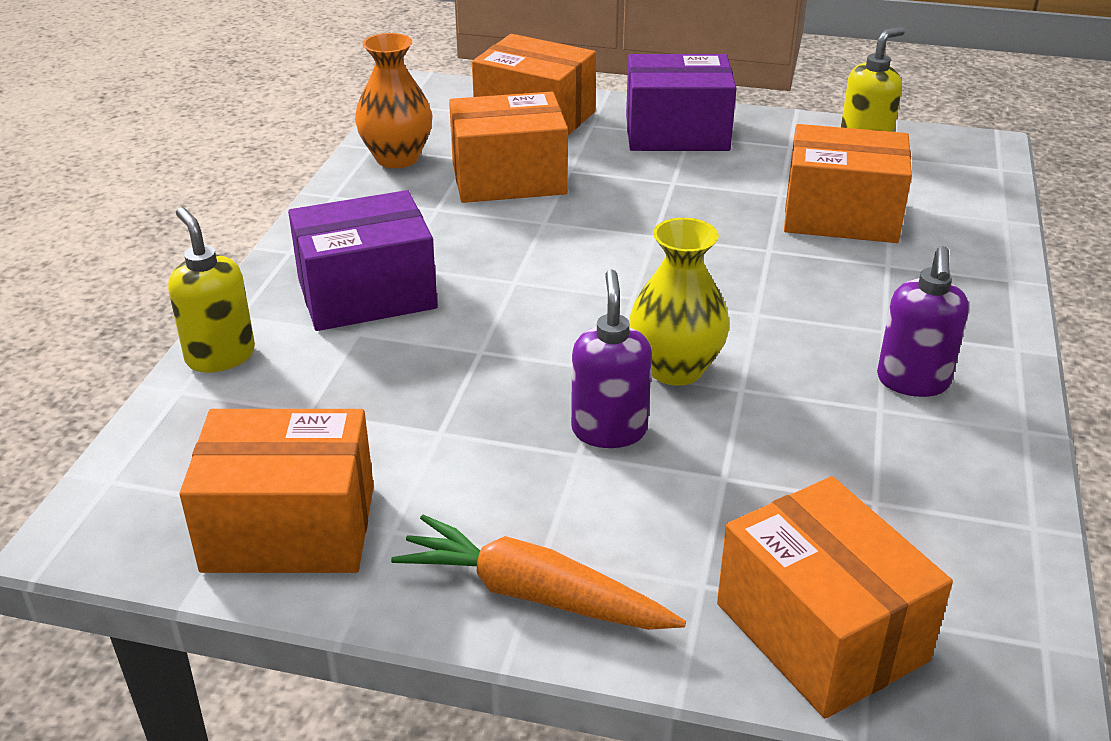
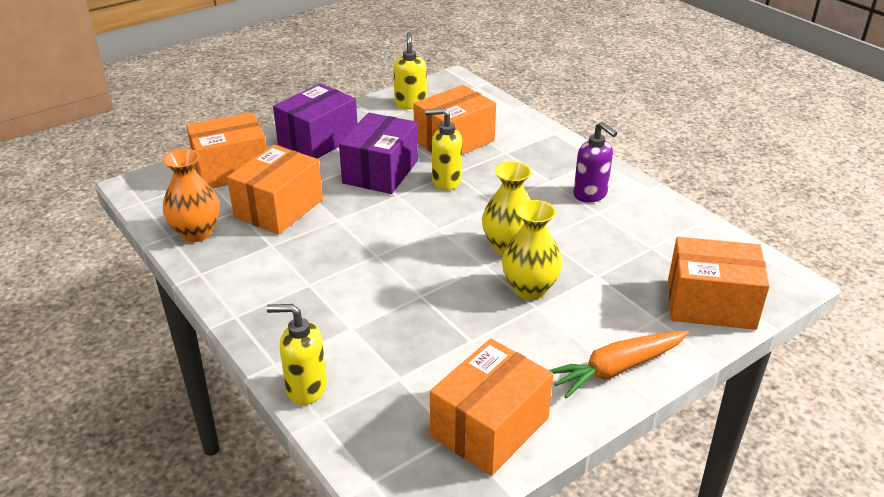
camera: 50 degrees left, 0 degrees up
(367, 294) = (319, 308): purple box -> purple box (380, 172)
(609, 430) = (529, 289): purple soap dispenser -> yellow vase
(740, 253) = (446, 181): none -> yellow soap dispenser

